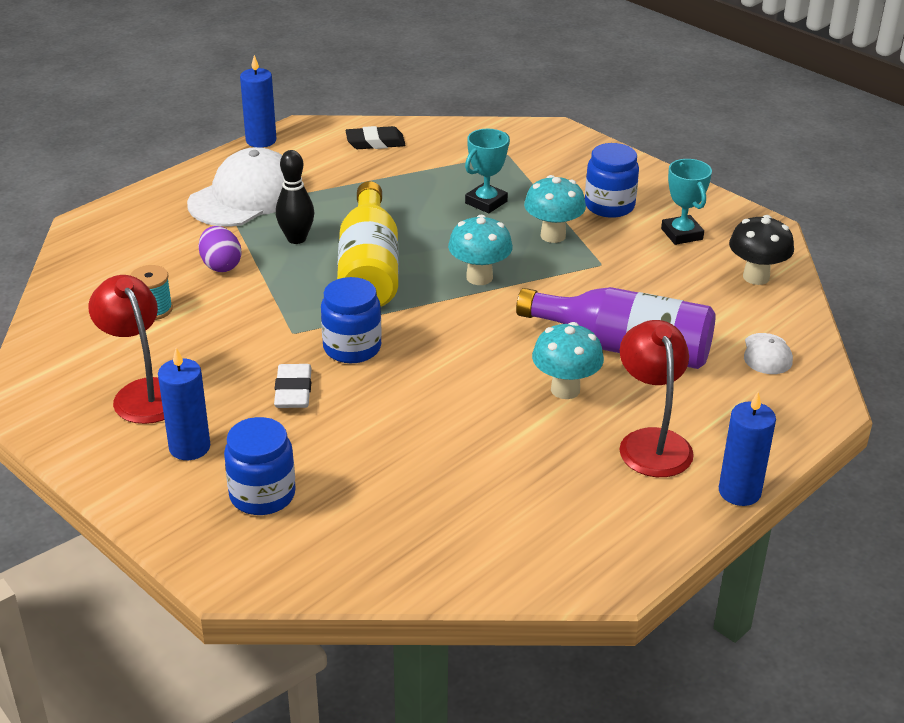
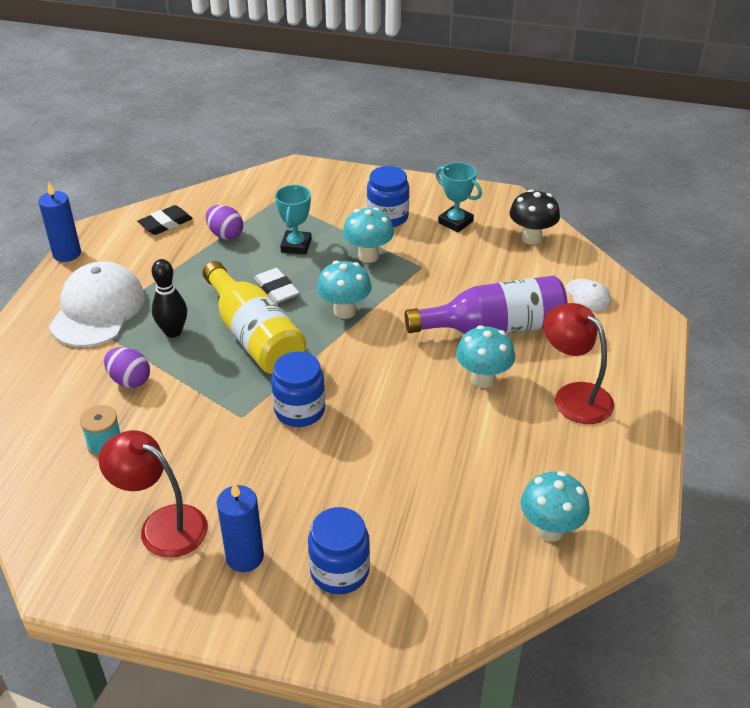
camera: 30 degrees left, 5 degrees up
(293, 391) = (285, 468): white eraser -> white eraser (276, 289)
(424, 170) = (225, 235): none -> purple egg
(502, 549) = (550, 530): none -> turquoise mushroom
(739, 492) = (659, 409): blue candle -> none

